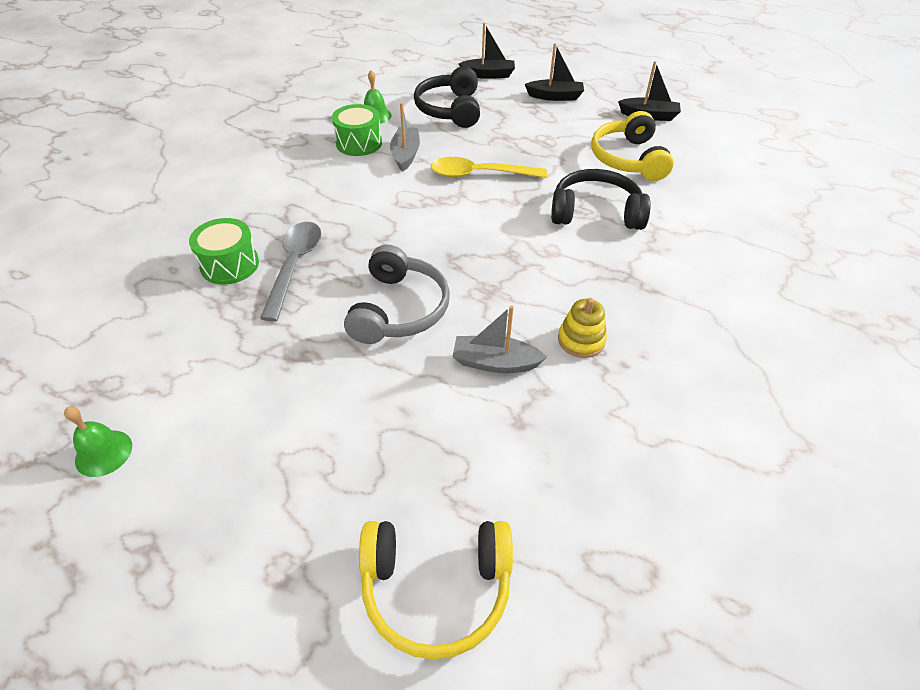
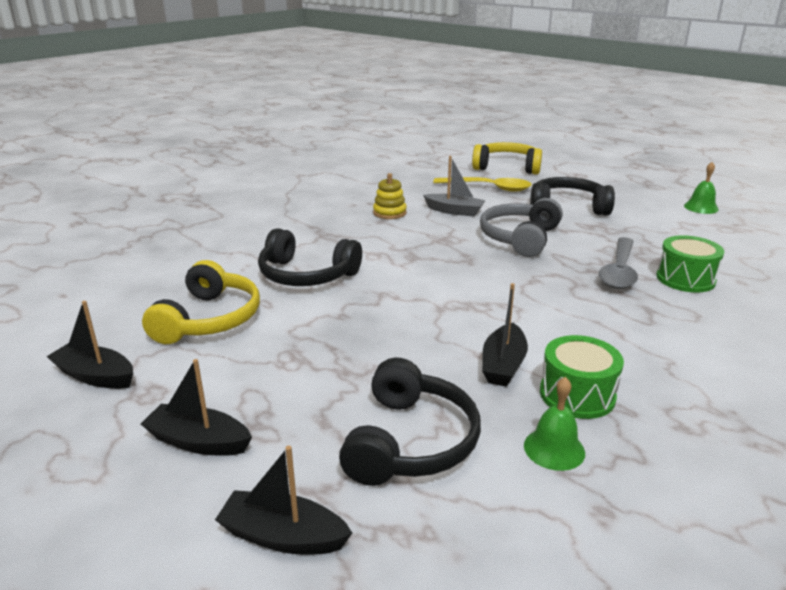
camera: 165 degrees left, 20 degrees down
(327, 408) = (567, 207): none -> black headphones
(405, 155) = (503, 365): grey boat -> black boat
(479, 174) = (409, 326): yellow spoon -> yellow spoon (488, 188)

